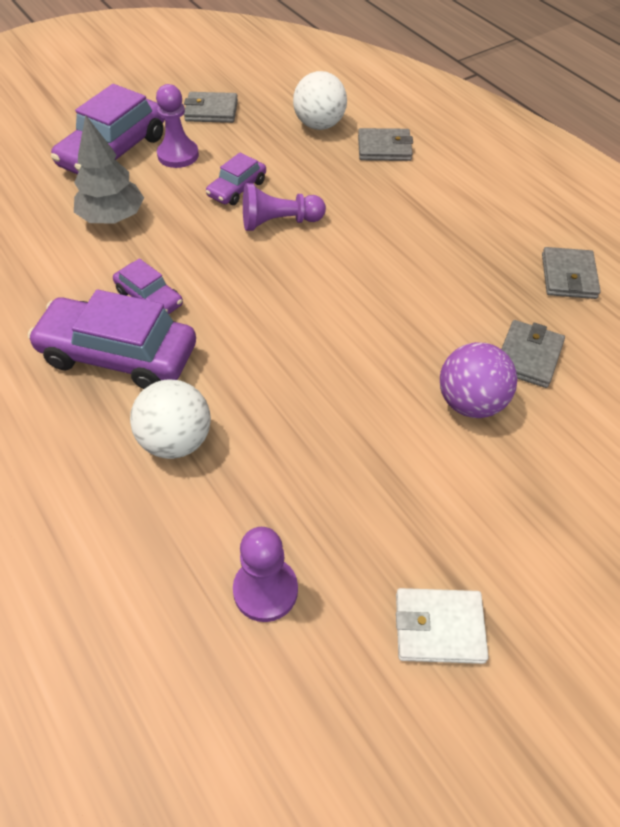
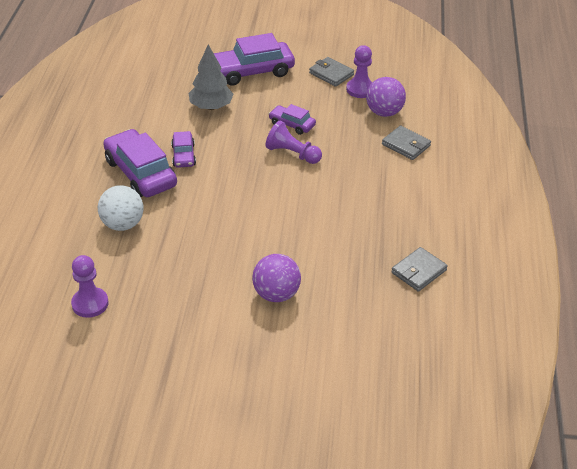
camera: 40 degrees right, 10 degrees down
(178, 155) = (282, 90): purple pawn -> purple pawn (360, 89)
(237, 189) = (292, 124): purple car -> purple car turned 45 degrees clockwise
(319, 125) = (384, 112): white ball -> purple ball
(439, 628) = (140, 365): white wallet -> none
(528, 356) = (336, 293): grey wallet -> none

